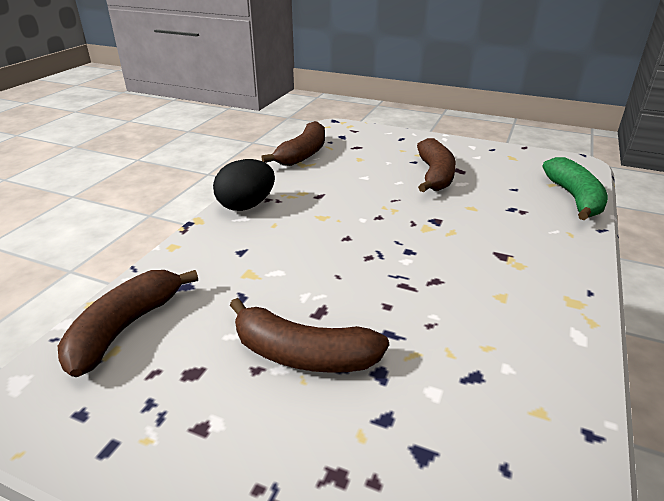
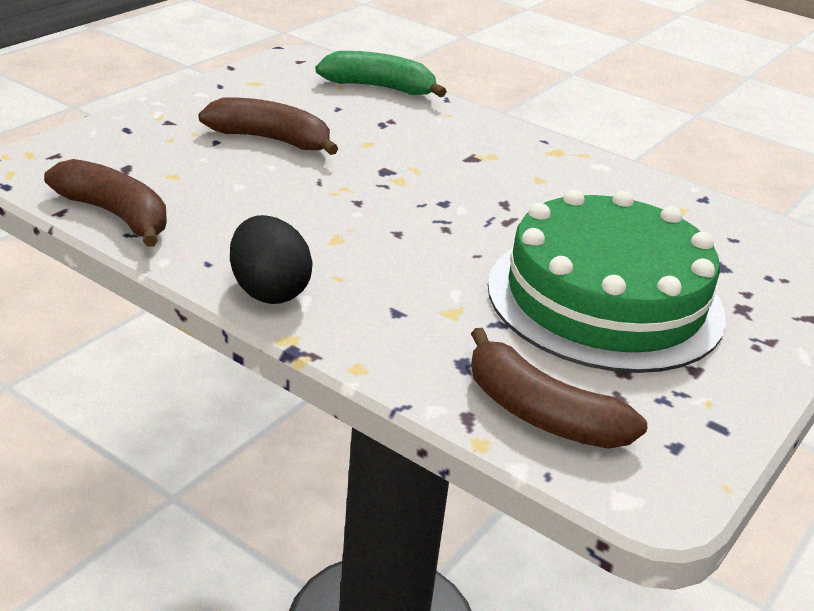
camera: 80 degrees left, 0 degrees up
(302, 354) = (605, 299): brown banana -> green cake

